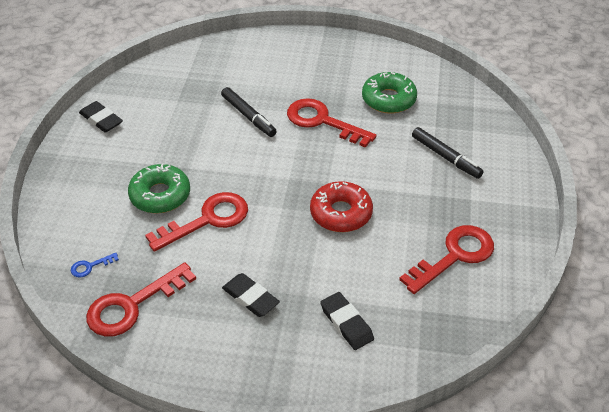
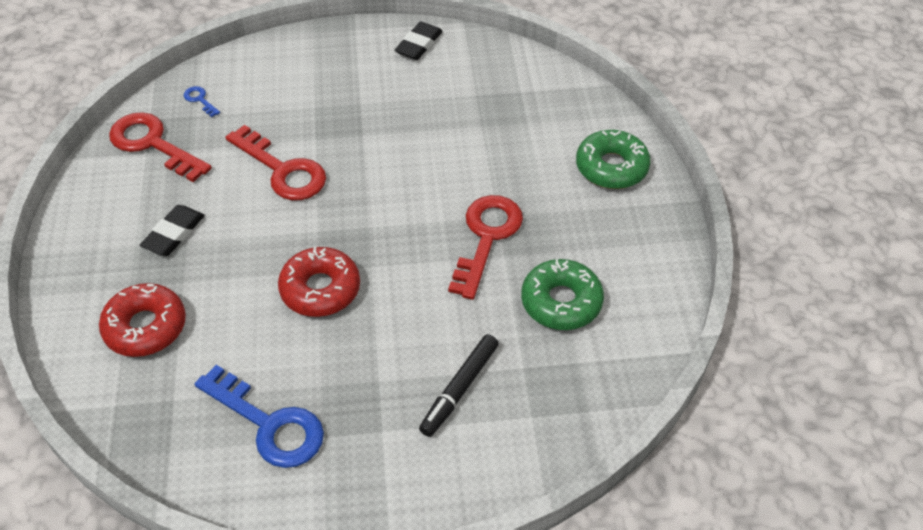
camera: 75 degrees right, 5 degrees up
(160, 195) = (312, 123): green donut -> green donut (611, 167)
(248, 116) = (469, 164): black marker -> none
(346, 323) = (145, 327): black eraser -> red donut
(454, 256) = (269, 424): red key -> blue key

